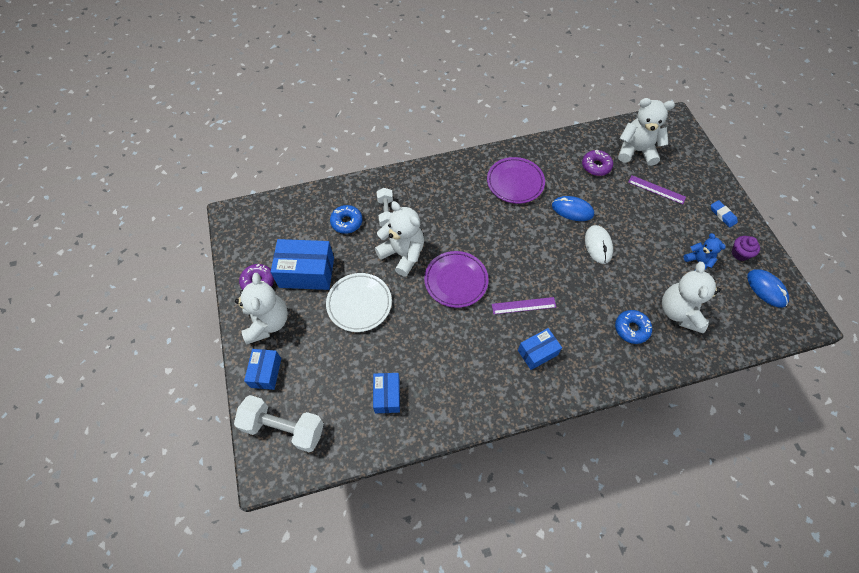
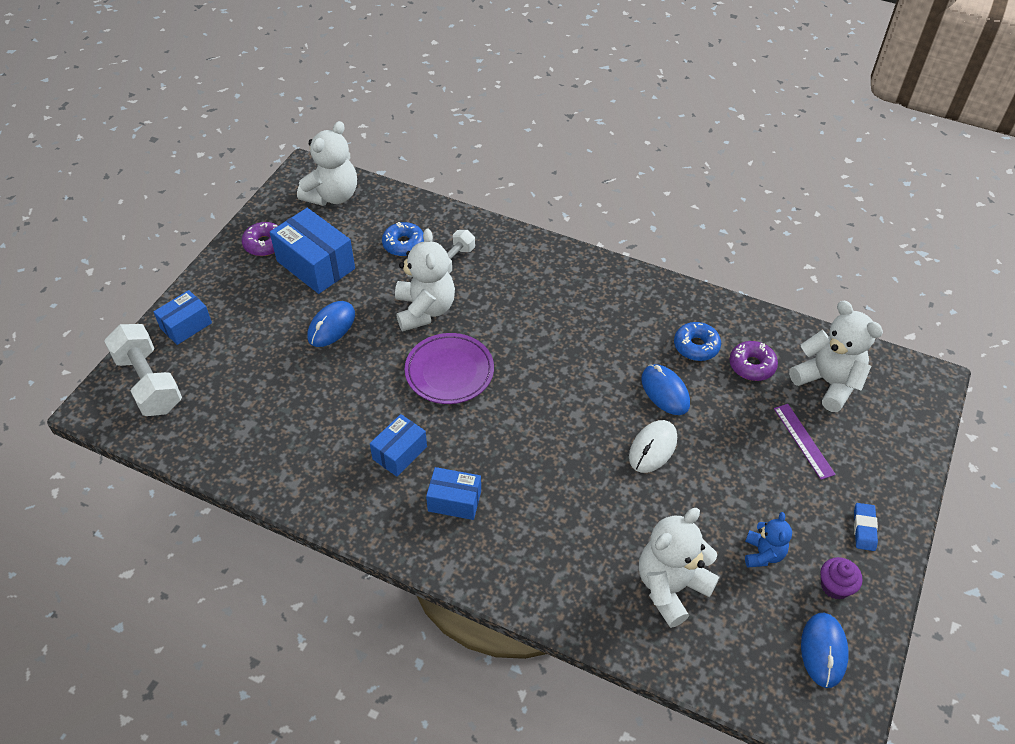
camera: 40 degrees right, 10 degrees down
(267, 322) = (234, 284): white teddy bear -> white teddy bear (332, 196)
(359, 304) = (331, 326): white plate -> blue mouse
(387, 396) = (264, 426): blue box -> blue box (399, 453)
(515, 182) = (629, 320): purple plate -> none
(523, 305) = (493, 446): purple ruler -> none
(631, 329) = (589, 559): blue donut -> blue donut (696, 346)

